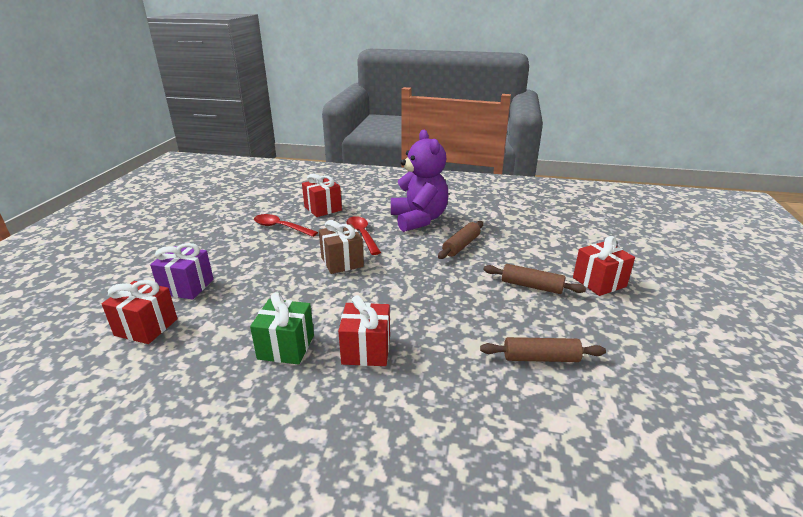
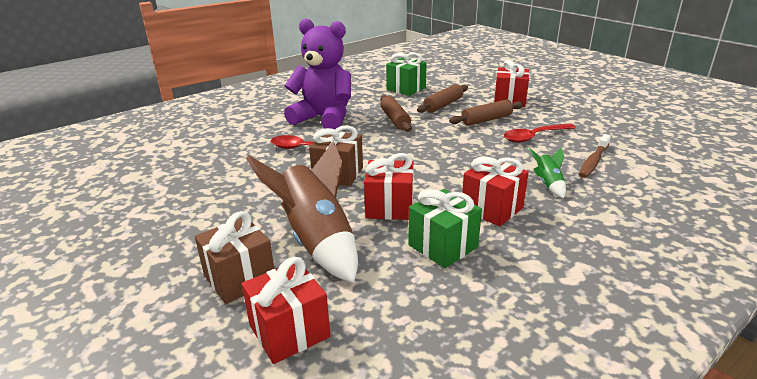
camera: 50 degrees left, 0 degrees up
(187, 287) = (239, 278): purple gift -> brown gift
(248, 293) = (317, 241): none -> brown rocket
(280, 227) = (210, 183): red spoon -> red spoon (534, 137)
(323, 209) = (215, 150): red gift -> red gift (389, 207)
(447, 366) = (548, 184): none -> green rocket
(528, 226) = (406, 89): none -> green gift
(536, 381) = (593, 161): none -> brown toothbrush
(540, 358) = (571, 150): brown rolling pin -> brown rolling pin (443, 105)

